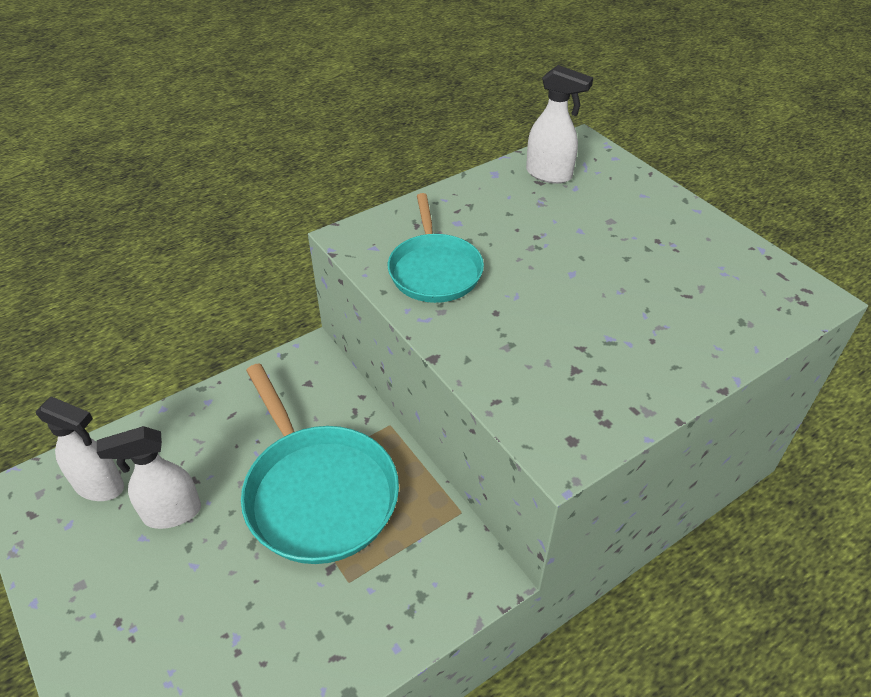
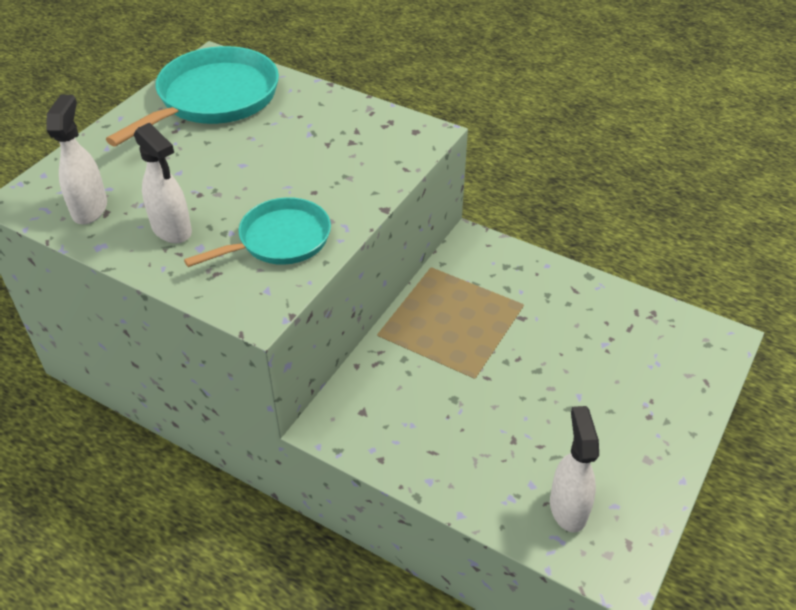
camera: 115 degrees left, 0 degrees up
(171, 513) = (552, 436): white spray bottle -> white spray bottle (172, 230)
(318, 493) = (469, 351): turquoise pan -> turquoise pan (214, 98)

